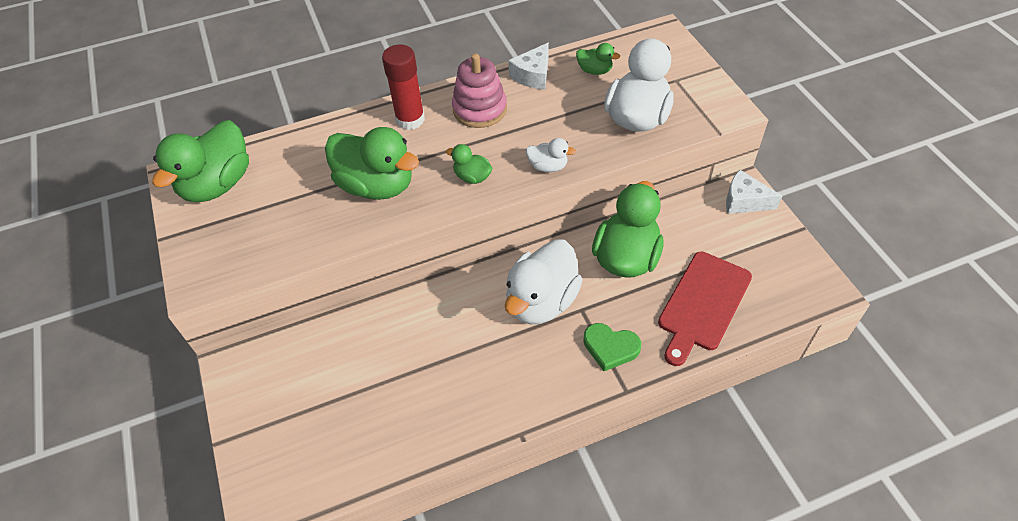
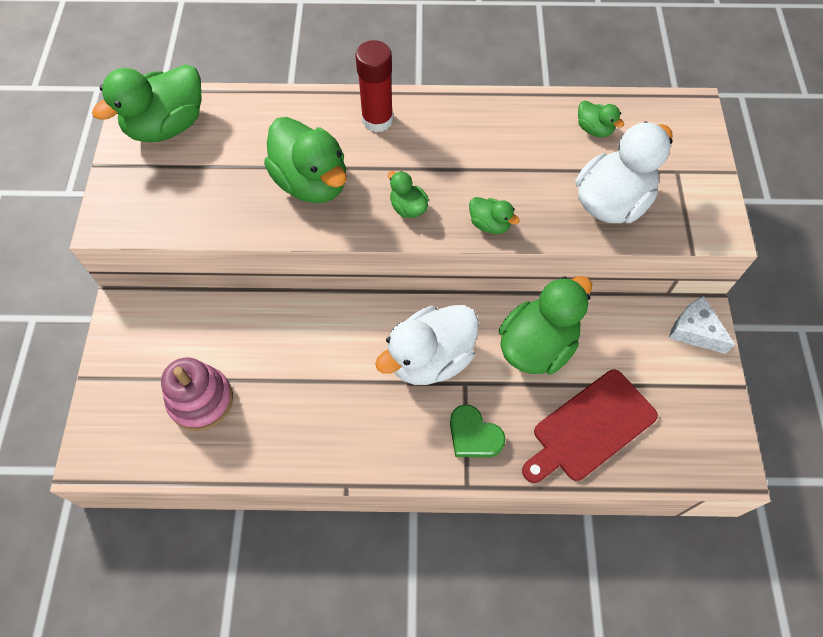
camera: 20 degrees right, 10 degrees up
(479, 109) = (452, 133): pink stacking toy -> pink stacking toy (201, 400)
(533, 75) = (525, 112): white cheese -> none
(548, 166) = (489, 224): white duck -> green duck

